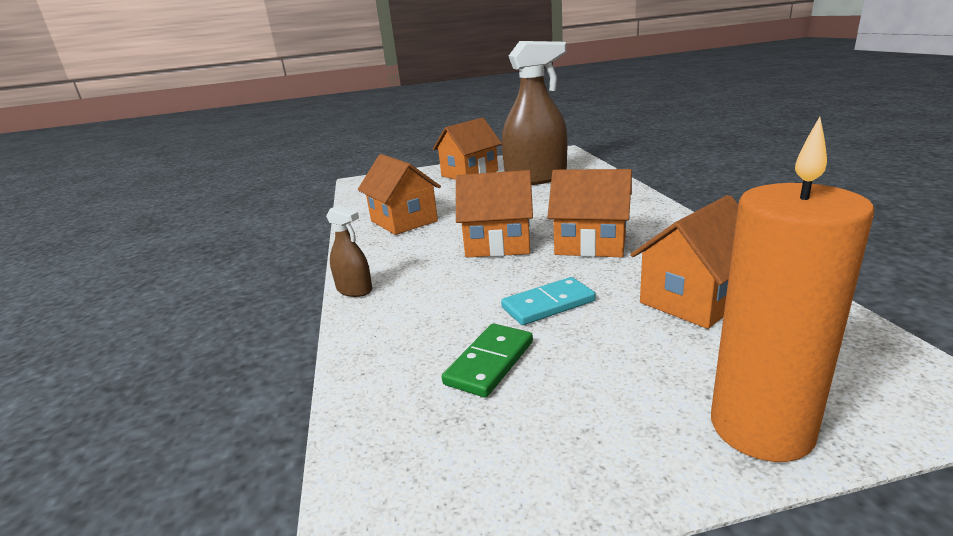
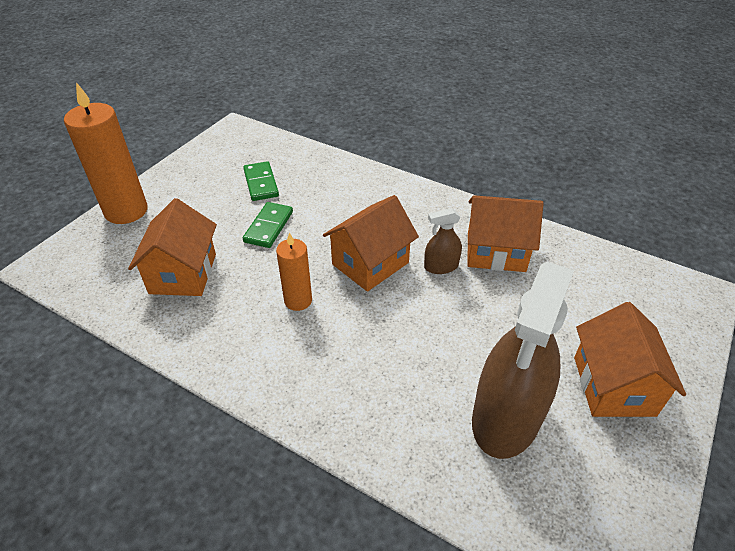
camera: 130 degrees right, 20 degrees up
(354, 290) = (396, 181): brown spray bottle -> brown spray bottle (441, 266)
(548, 304) = (268, 227): turquoise domino -> green domino
(590, 244) = (298, 300): orange house -> orange candle

